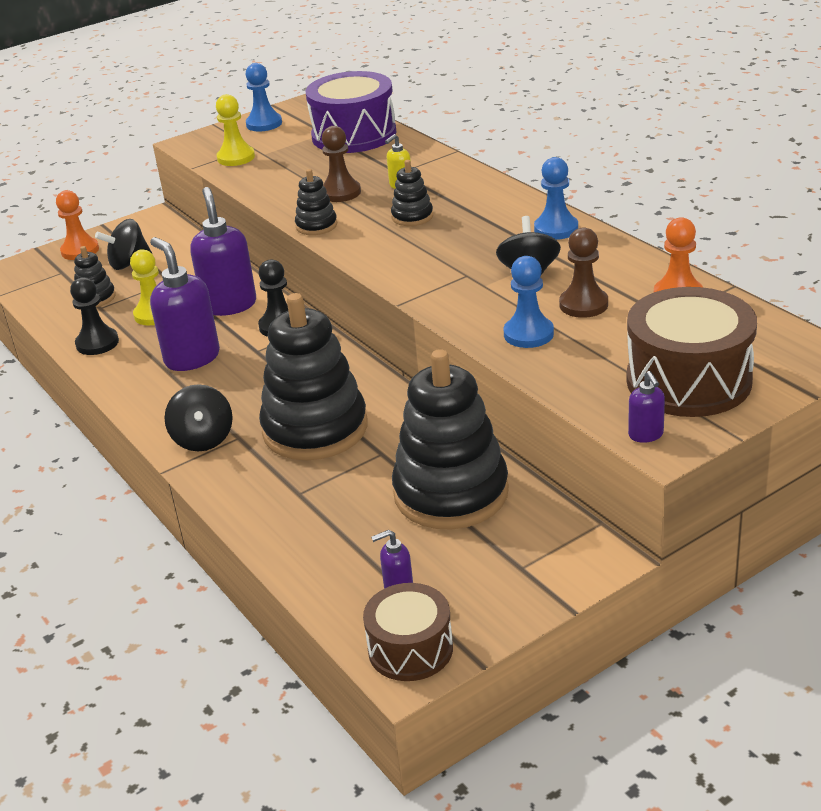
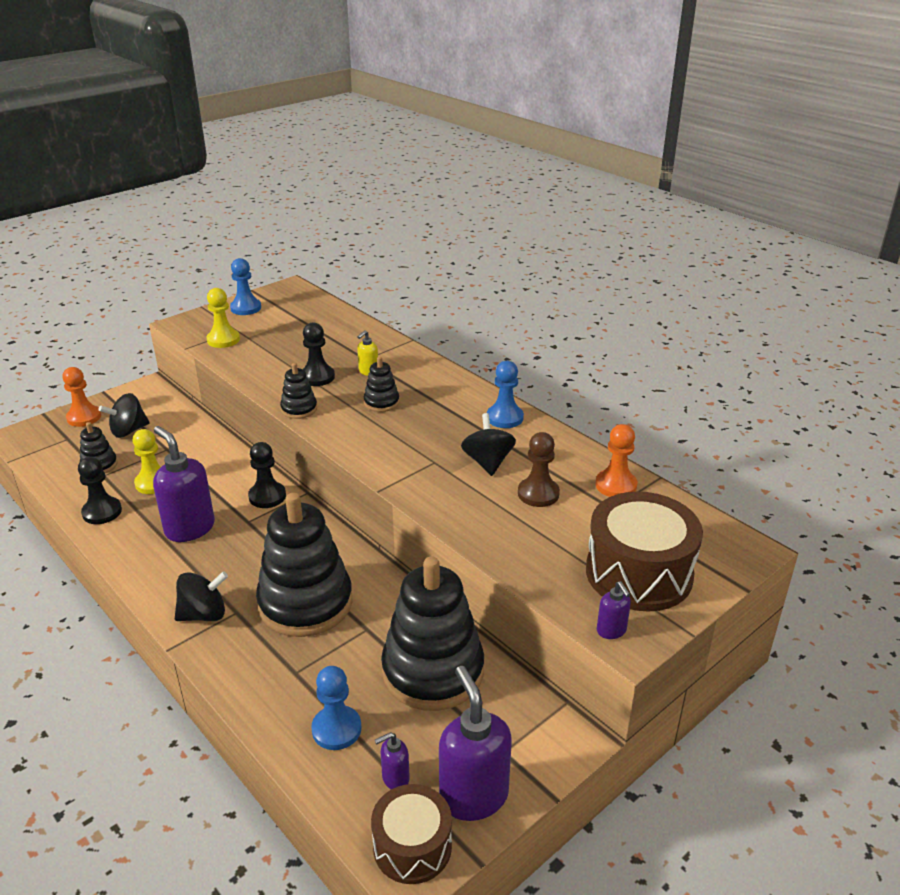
camera: 10 degrees left, 0 degrees up
(203, 439) = (204, 614): black spinning top -> black spinning top turned 90 degrees counterclockwise
(229, 305) = (221, 474): purple soap dispenser -> purple soap dispenser (473, 796)
(340, 193) = (317, 377): brown pawn -> black pawn
(354, 135) = (324, 321): purple drum -> none
(528, 334) = (495, 523): blue pawn -> blue pawn (336, 729)

